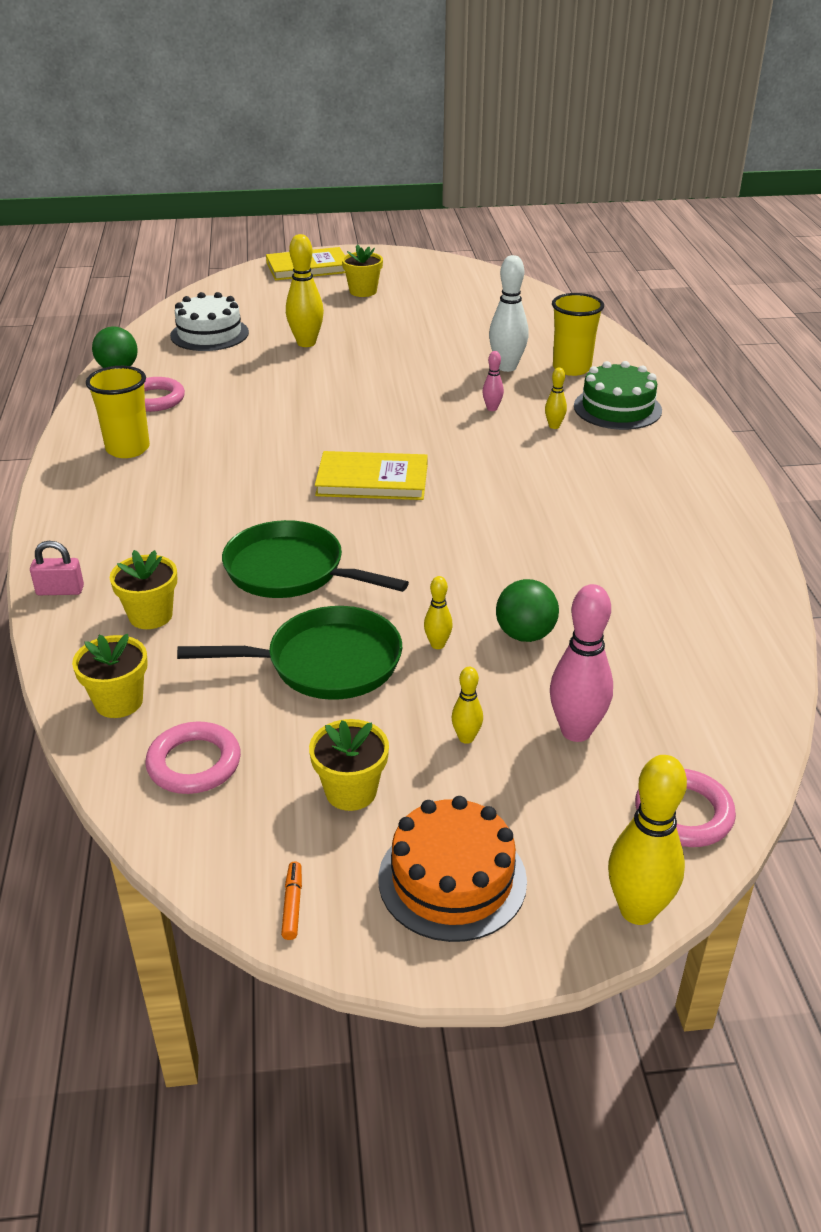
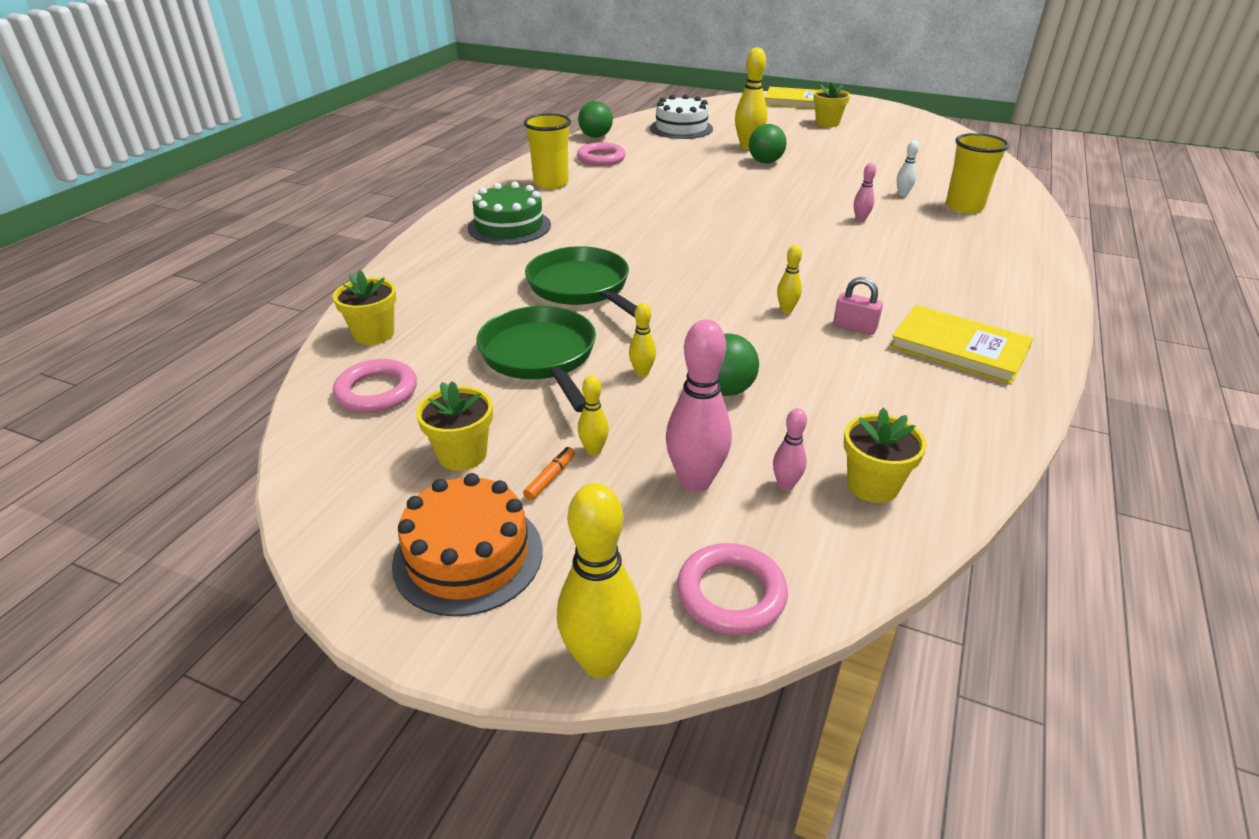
camera: 30 degrees right, 0 degrees up
(60, 590) = (415, 255): pink padlock -> pink padlock (854, 327)
(150, 616) = (454, 287): yellow flower pot -> yellow flower pot (872, 485)
(292, 905) = (332, 519): orange marker -> orange marker (550, 478)
(325, 663) = (540, 357): green pan -> green pan turned 135 degrees counterclockwise
(341, 359) = (765, 162): none -> green ball
(372, 480) = (708, 244): yellow book -> yellow book (959, 348)
(506, 367) = (902, 194): white bowling pin -> white bowling pin, size x0.51
(554, 426) = (906, 244): yellow bowling pin -> yellow bowling pin (786, 310)
(617, 408) = (982, 245): green cake -> green cake (509, 226)
(647, 705) = (785, 485): none -> pink bowling pin

